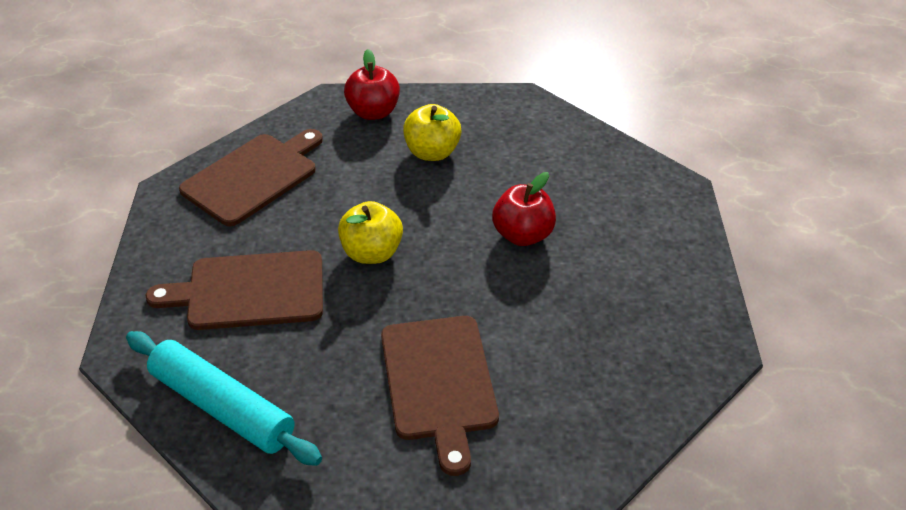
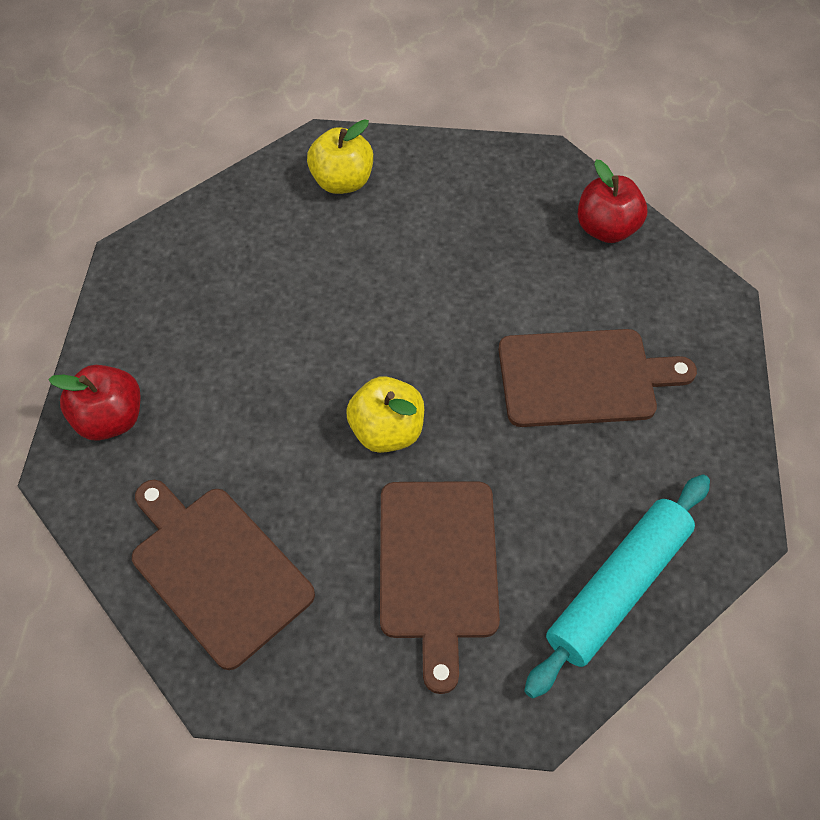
camera: 85 degrees left, 15 degrees up
(432, 152) = (213, 357): yellow apple -> yellow apple (342, 182)
(523, 235) = (376, 284): red apple -> red apple (606, 229)

